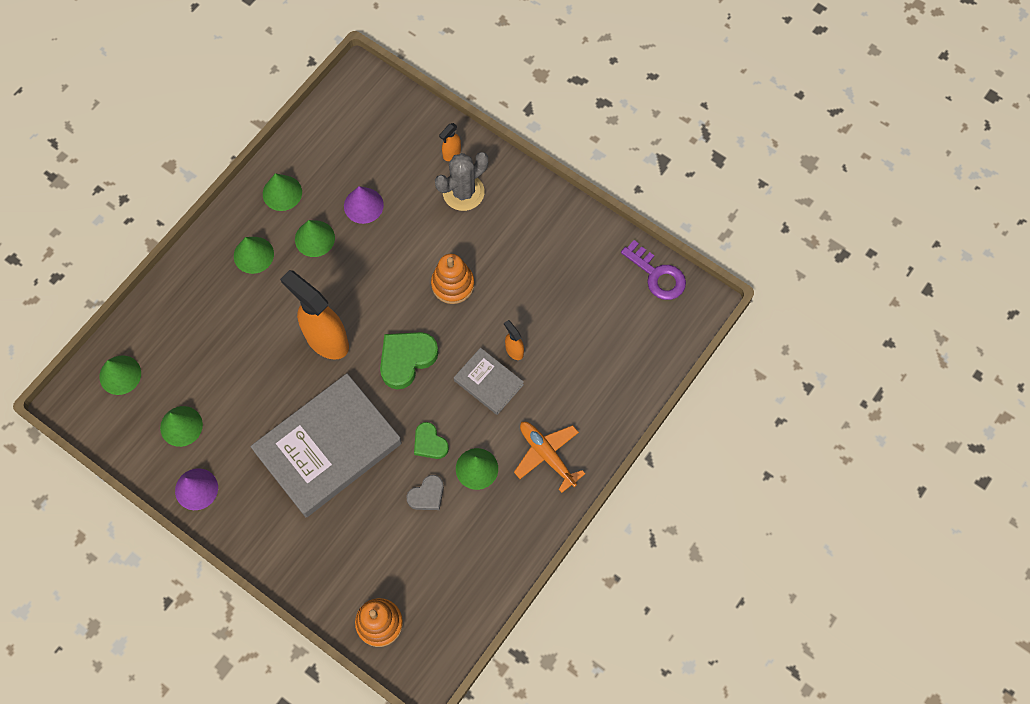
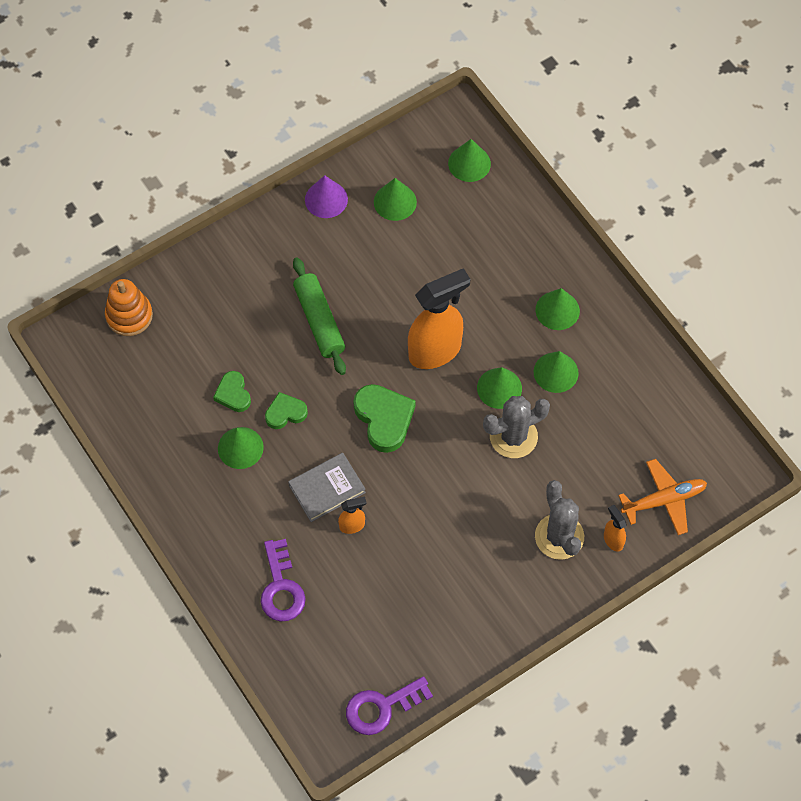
camera: 110 degrees right, 5 degrees down
(282, 193) = (622, 356): green cone -> green cone (499, 388)
(328, 447) = (319, 321): grey book -> green rolling pin
(363, 205) = (578, 430): purple cone -> none
(386, 252) = (513, 436): none -> grey cactus
(427, 495) = (233, 394): grey heart -> green heart
(453, 284) = (451, 490): orange stacking toy -> none
(547, 455) = (225, 518): orange plane -> orange plane (663, 500)
(590, 386) = (281, 588): none -> purple key

